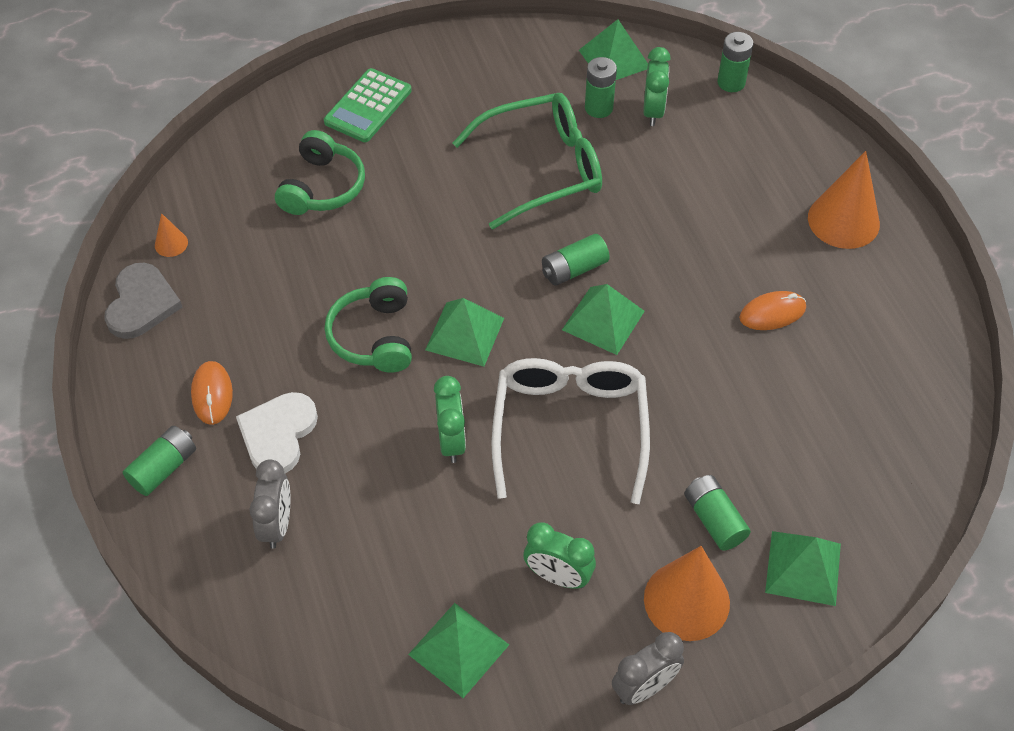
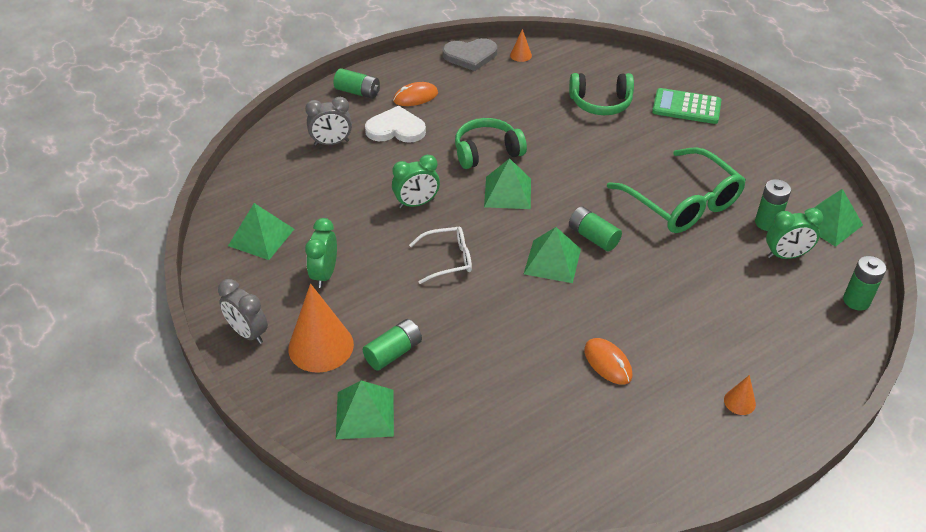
camera: 75 degrees right, 10 degrees down
(570, 428) = (448, 259): white glasses -> white glasses, size x0.53
(843, 220) = (739, 402): orange cone -> orange cone, size x0.46

